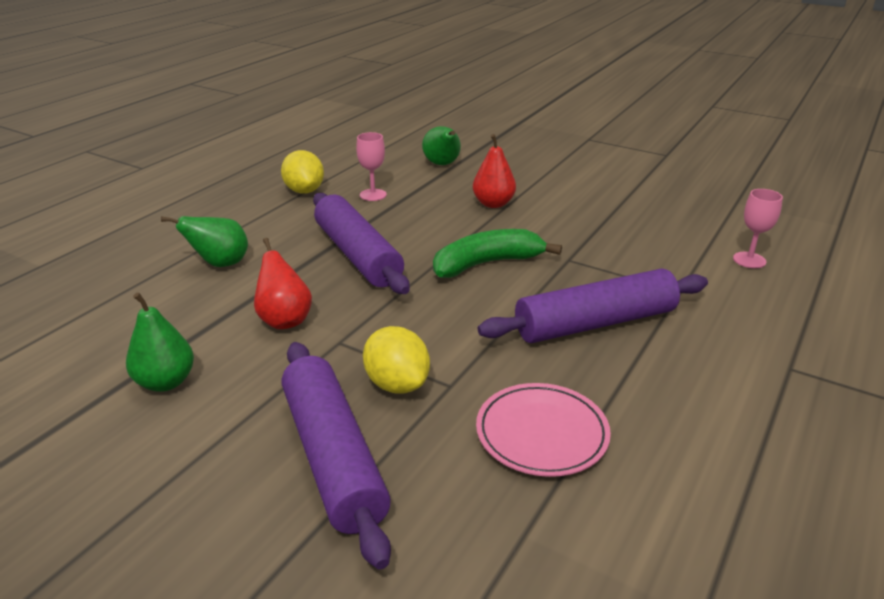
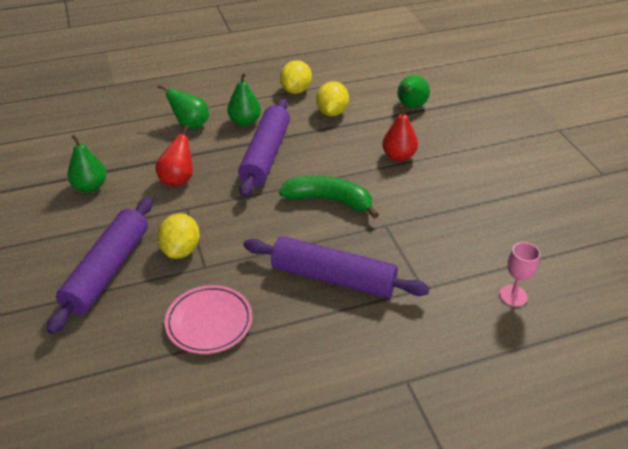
camera: 40 degrees right, 10 degrees up
(286, 236) = (245, 122): none -> green pear
(373, 195) = (332, 112): pink goblet -> yellow lemon

